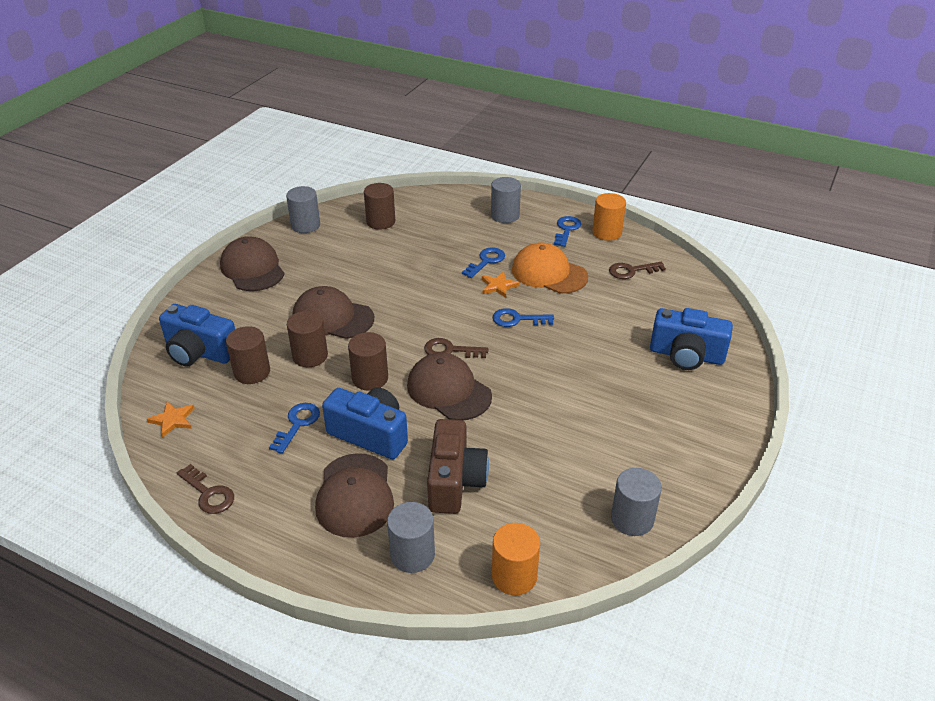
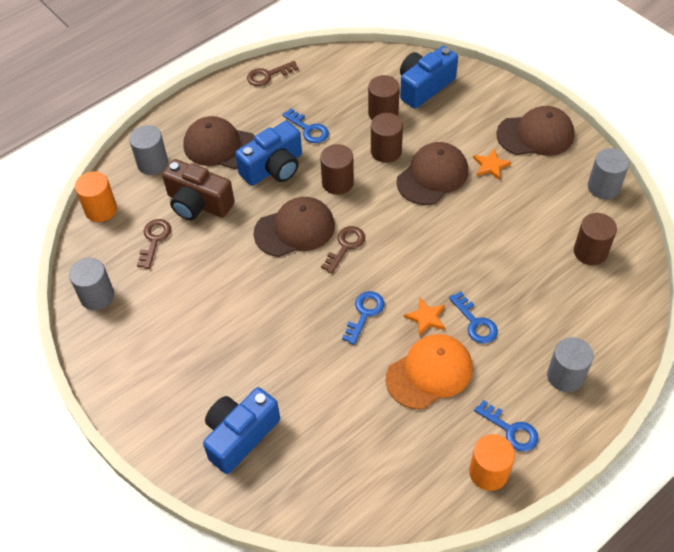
camera: 115 degrees right, 15 degrees up
(172, 420) = (351, 65): orange star -> orange star (490, 166)
(631, 271) = (399, 459): brown key -> brown key (154, 240)

